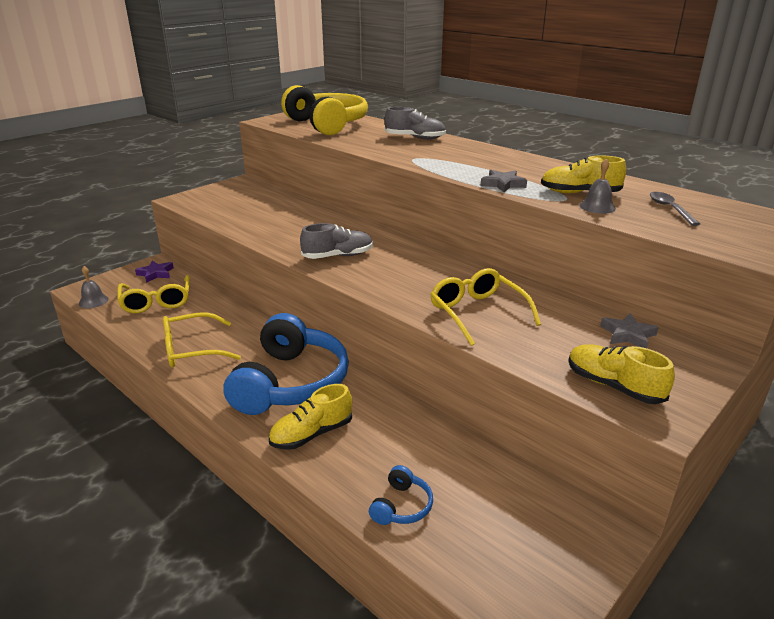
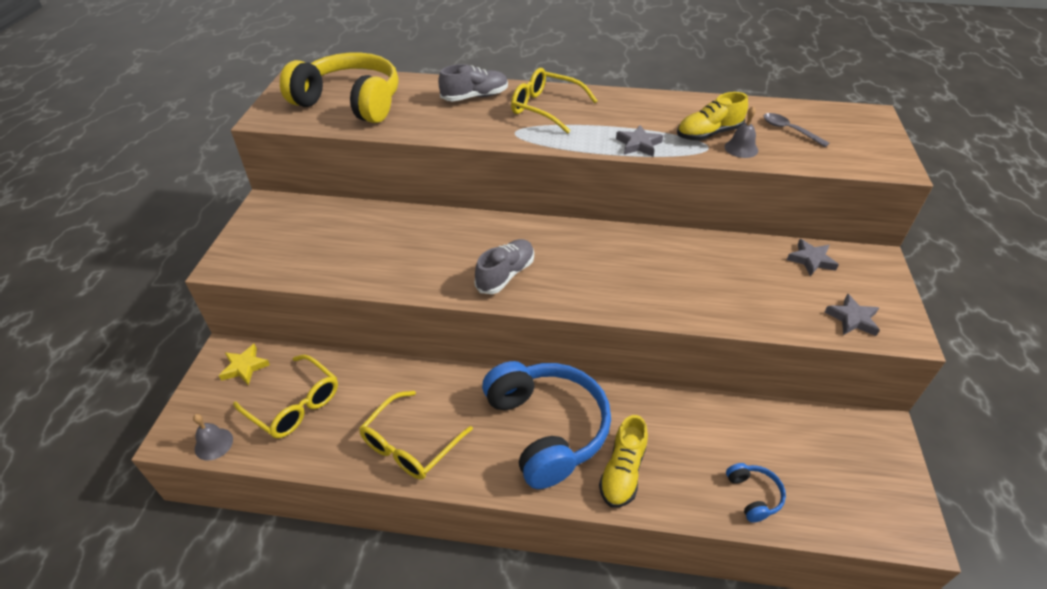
camera: 35 degrees left, 15 degrees up
(155, 274) = (244, 367): purple star -> yellow star
(477, 313) = (694, 289): yellow glasses -> yellow glasses (545, 108)
(613, 386) = (852, 319): yellow shoe -> grey star

